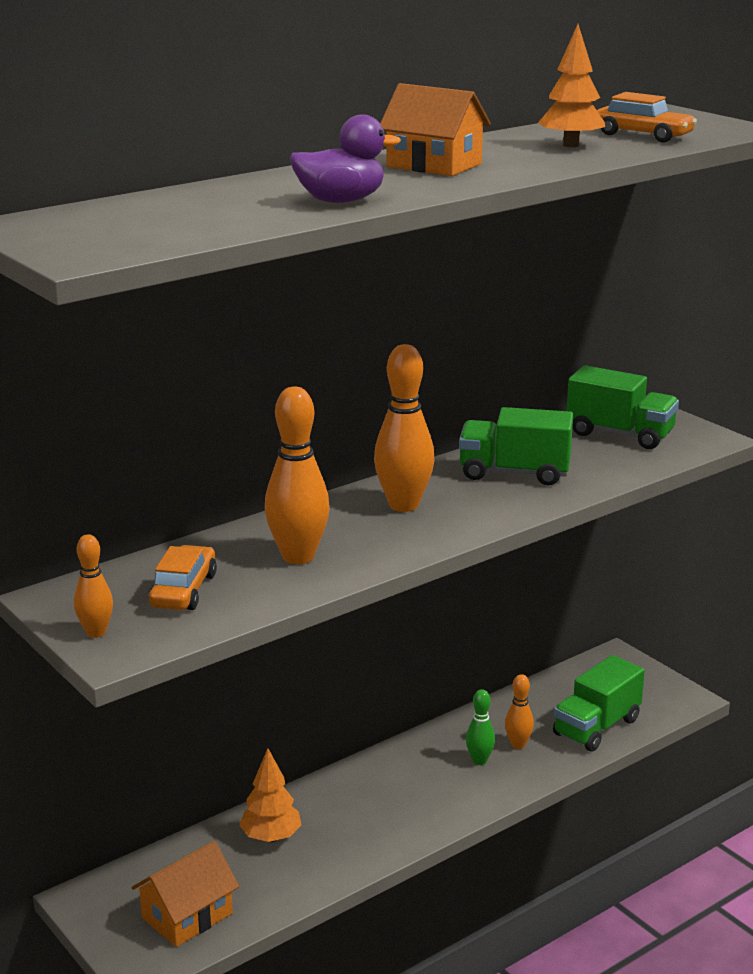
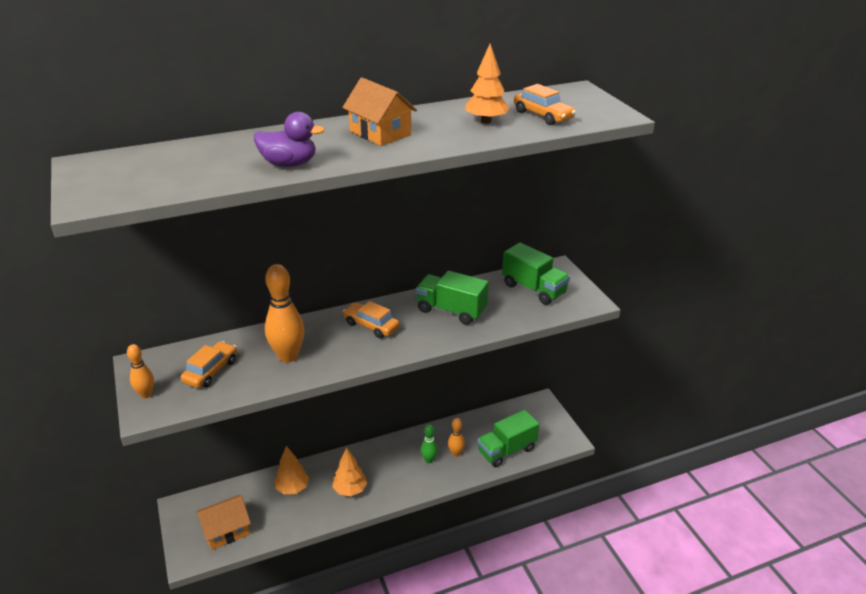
camera: 15 degrees right, 10 degrees up
(371, 822) = (350, 489): none -> orange tree
(403, 505) = (371, 326): orange bowling pin -> orange car

